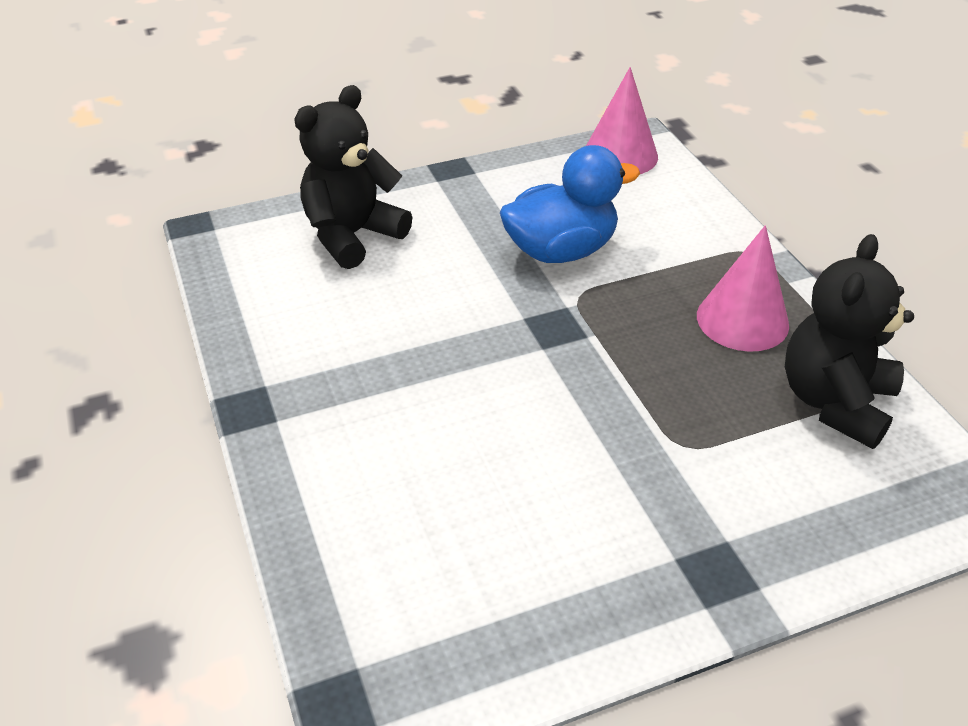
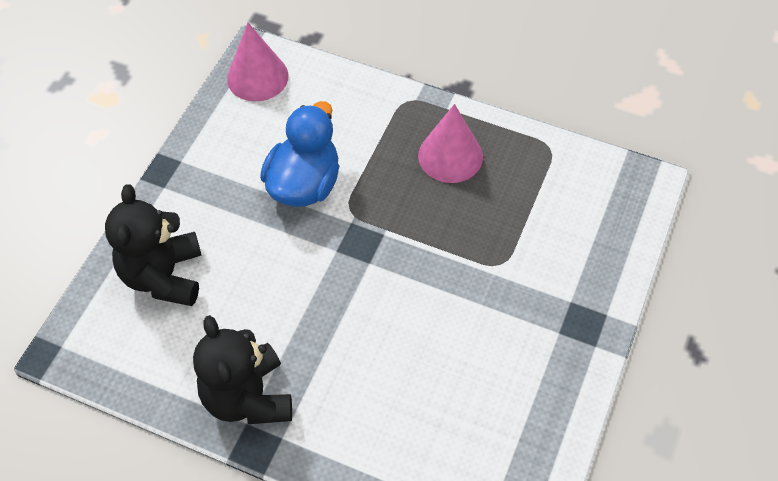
camera: 45 degrees left, 15 degrees up
(835, 402) = (542, 175): black teddy bear -> black teddy bear (248, 397)

